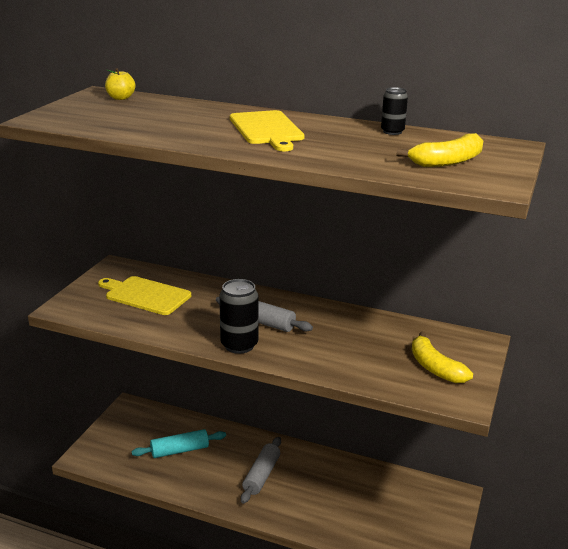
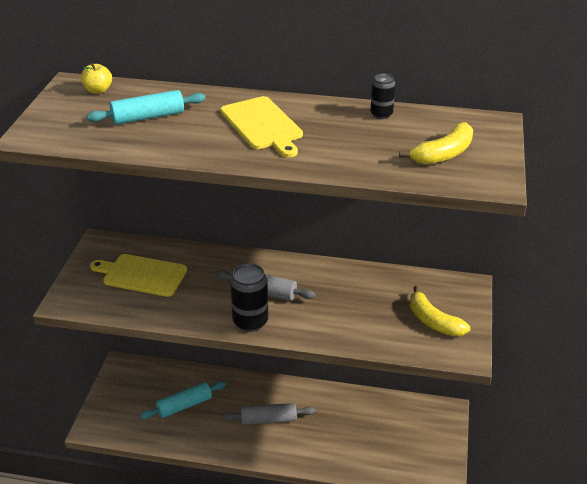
camera: 10 degrees left, 10 degrees up
(157, 116) = (148, 117): none -> turquoise rolling pin
(261, 475) = (268, 419): grey rolling pin -> grey rolling pin turned 75 degrees clockwise

